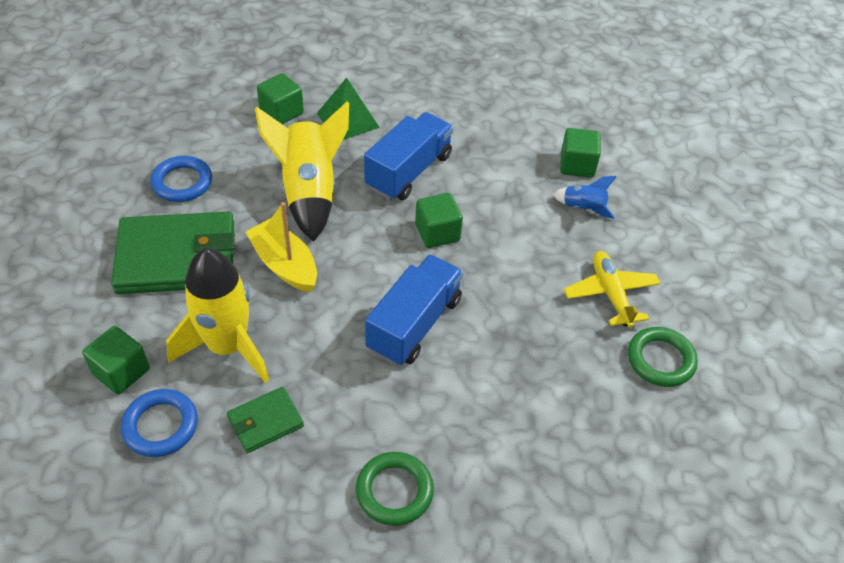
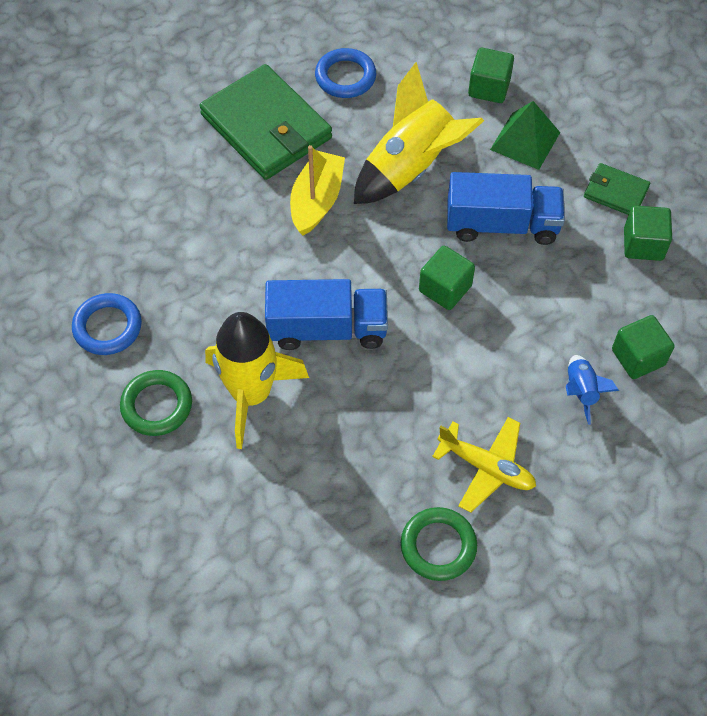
camera: 60 degrees right, 10 degrees up
(121, 371) = (137, 166): green cube -> green cube (643, 244)
(160, 426) = (109, 221): blue ring -> blue ring (107, 327)
(227, 346) = (207, 216): yellow rocket -> yellow rocket (251, 394)
(265, 421) = (158, 283): green wallet -> green wallet (615, 192)
(611, 294) = (486, 467): yellow plane -> yellow plane turned 75 degrees clockwise

